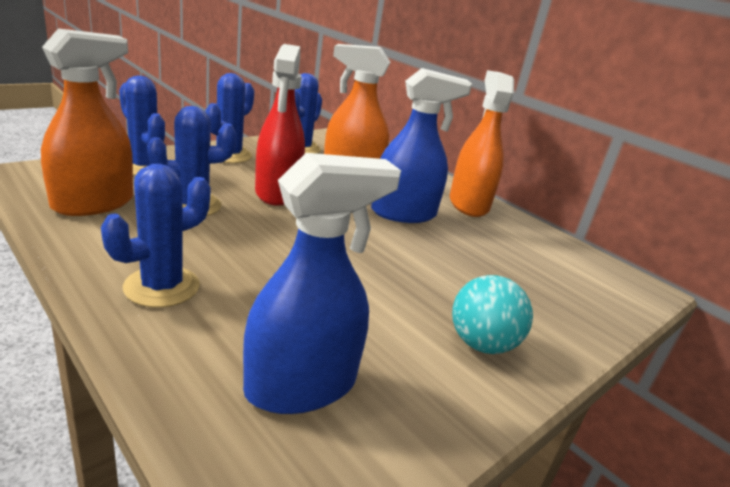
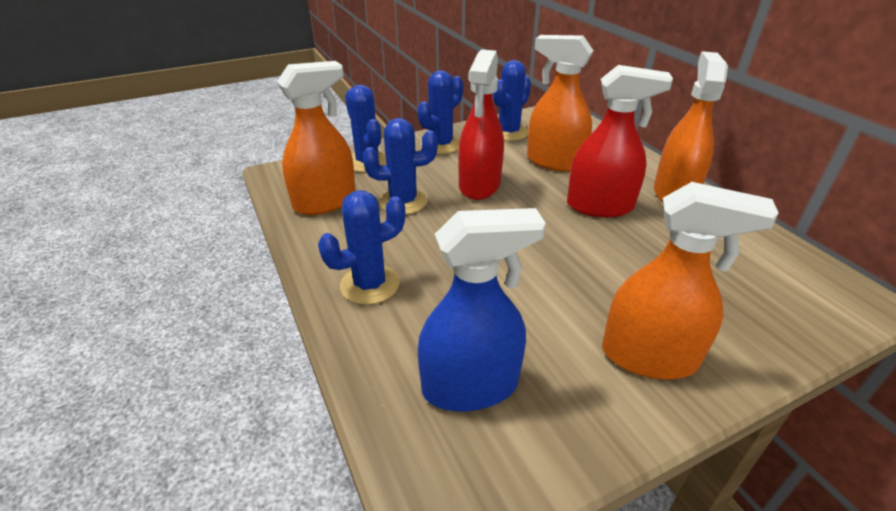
camera: 20 degrees right, 10 degrees up
(403, 213) = (600, 206): blue spray bottle -> red spray bottle
(481, 344) = (649, 357): turquoise ball -> orange spray bottle

